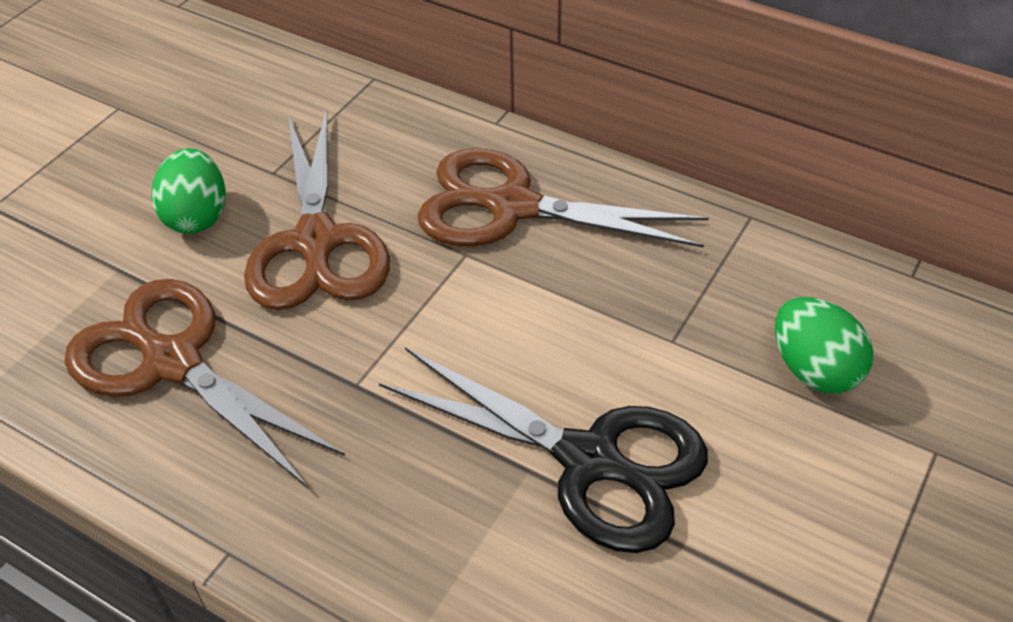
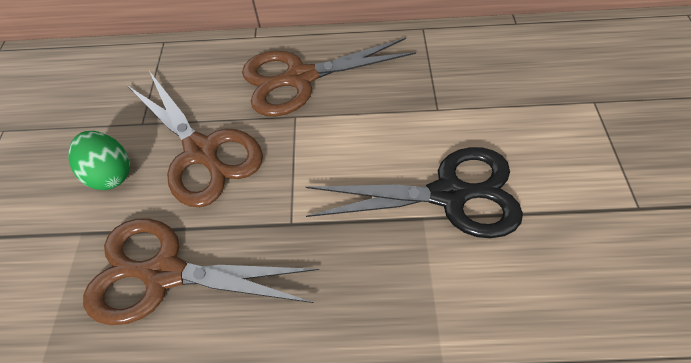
camera: 30 degrees left, 10 degrees up
(814, 369) = (512, 90): green egg -> none

